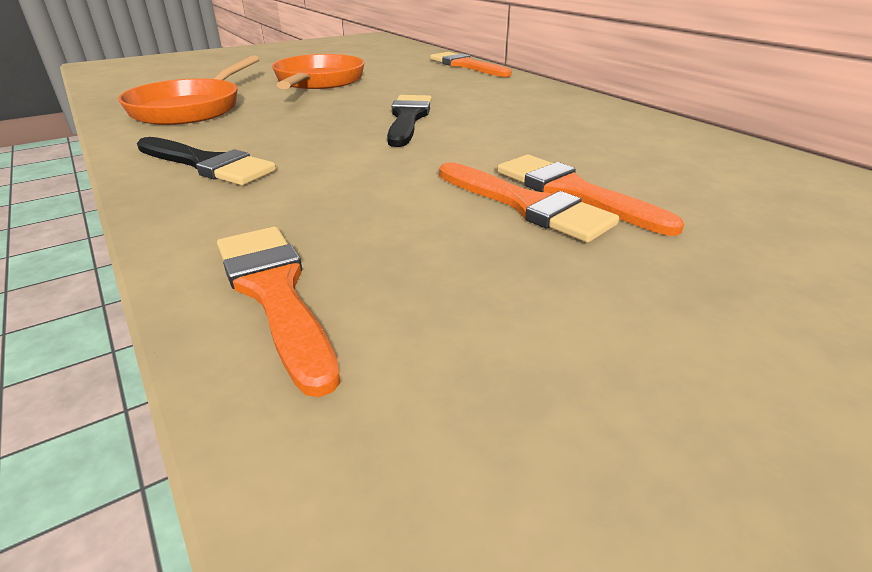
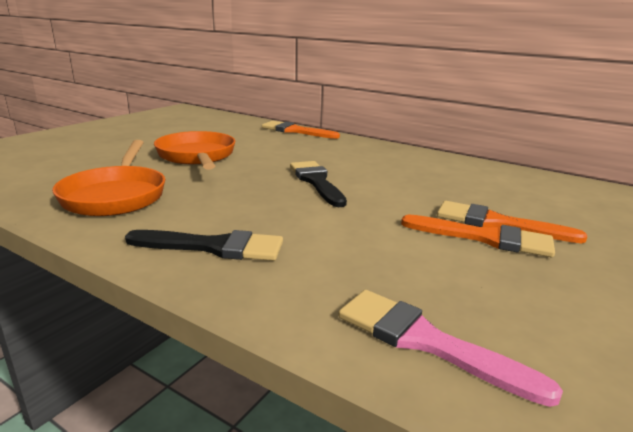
camera: 25 degrees left, 10 degrees down
(275, 293) = (426, 341): orange brush -> pink brush

